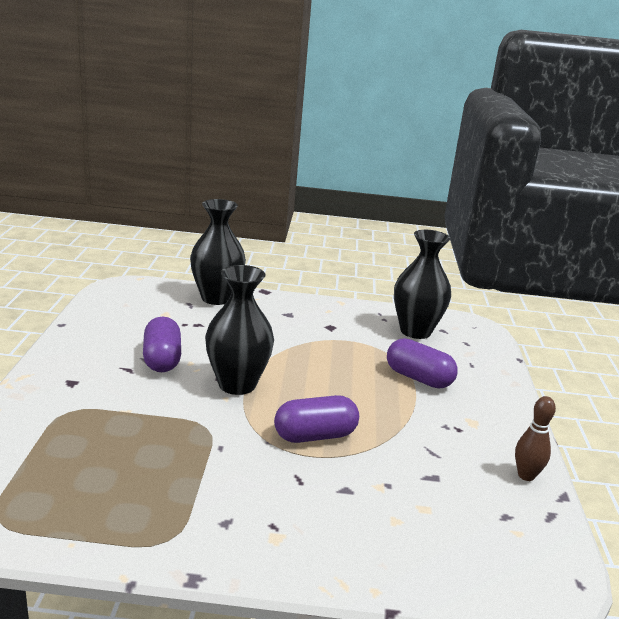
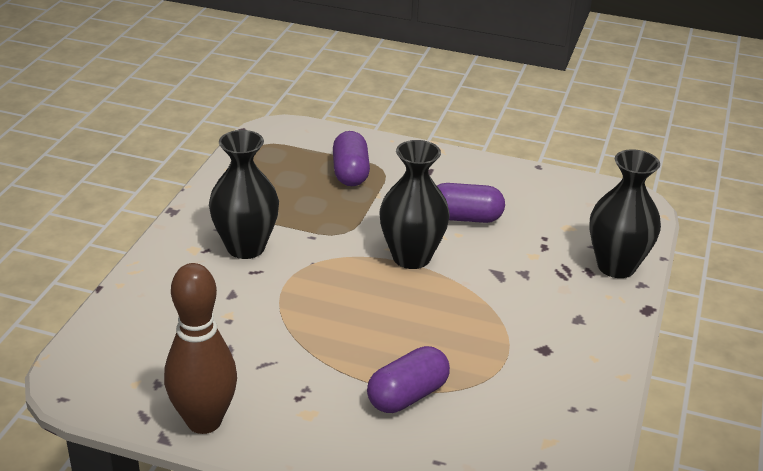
camera: 105 degrees right, 10 degrees up
(315, 436) = (313, 291): purple capsule -> purple capsule (350, 173)
(415, 331) = (535, 431): black vase -> black vase (246, 247)
(526, 475) = (204, 421): brown bowling pin -> brown bowling pin, size x1.94

